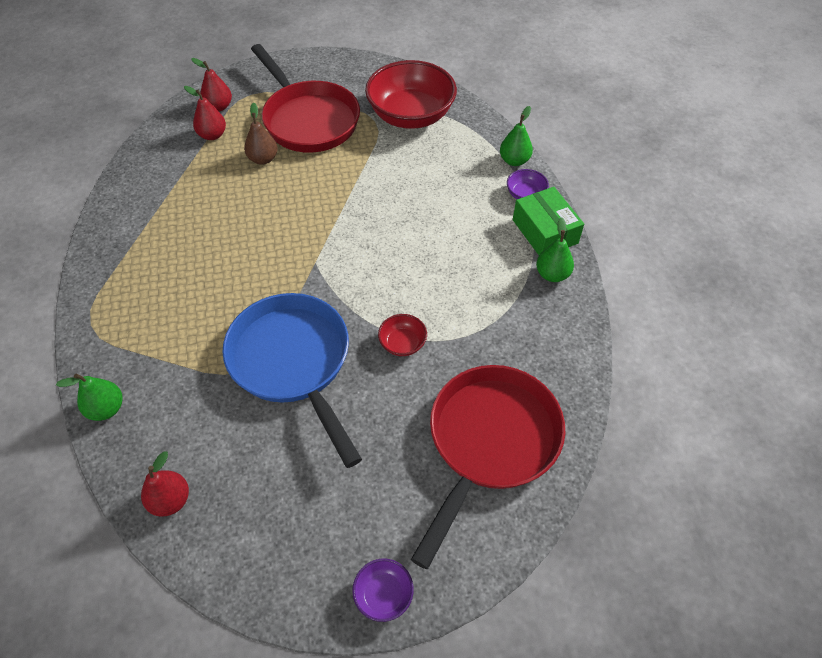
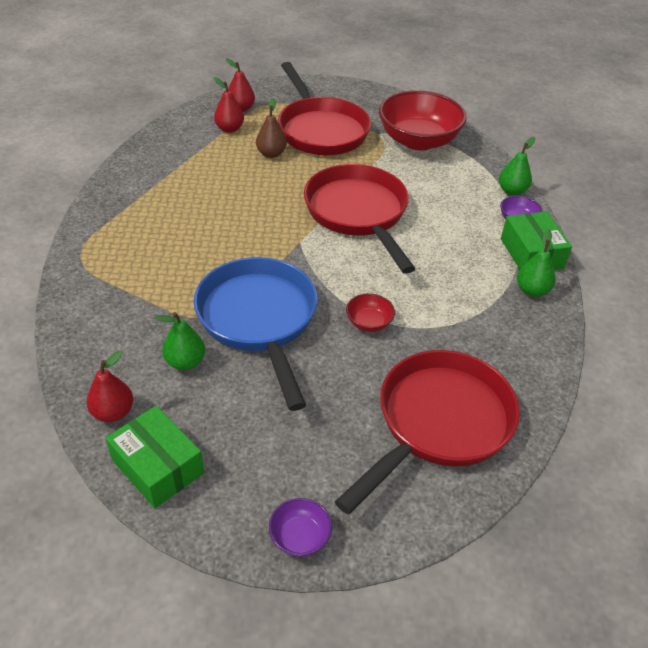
camera: 10 degrees right, 10 degrees down
(106, 408) = (75, 326): green pear -> green pear (185, 362)
(229, 550) = (157, 466): none -> green box
(367, 216) = (358, 213): none -> red pan

